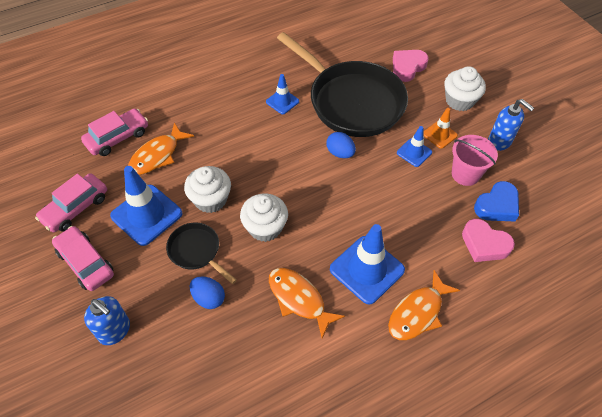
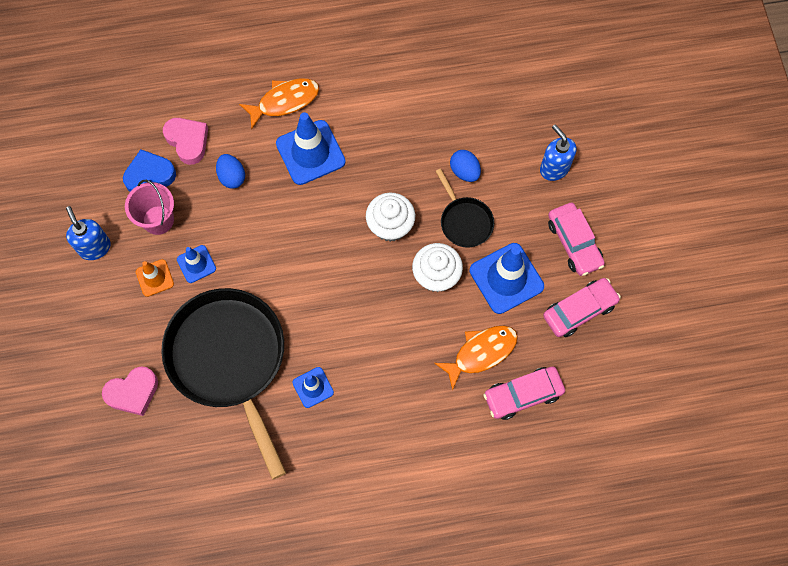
camera: 160 degrees left, 15 degrees up
(299, 299) = (383, 145): orange fish -> none
(340, 153) = (277, 290): blue egg -> blue egg (232, 177)
(459, 101) = (102, 318): white cupcake -> none

